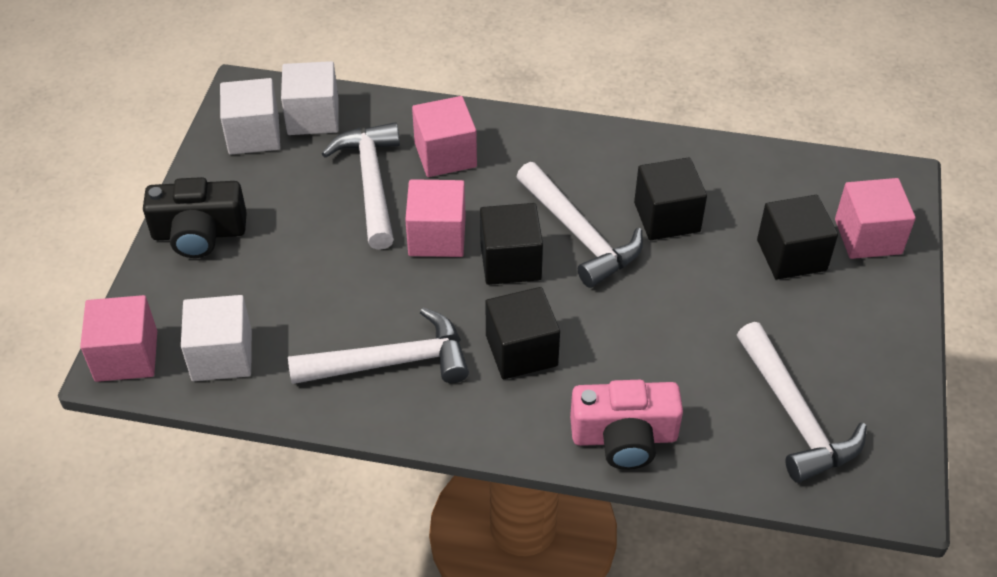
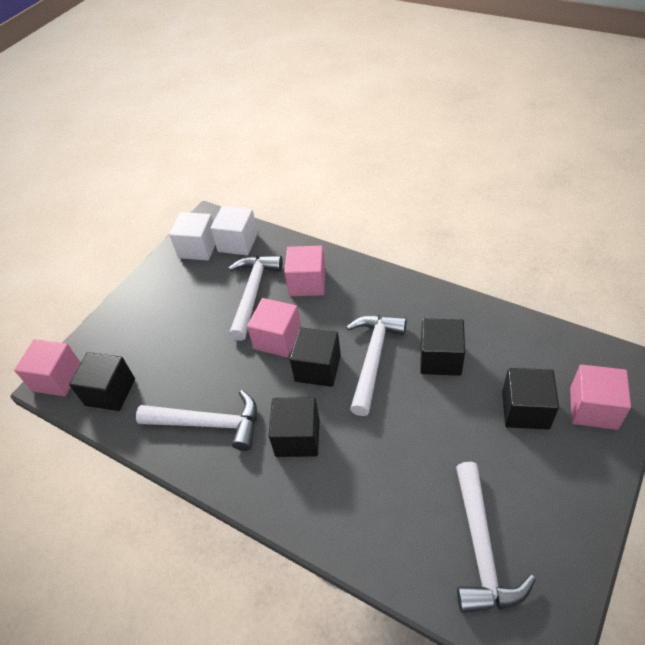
camera: 25 degrees right, 0 degrees up
(199, 233) = (137, 306): black camera -> none
(222, 355) = (110, 392): white cube -> black cube
(579, 234) = (373, 358): white hammer -> white hammer turned 150 degrees counterclockwise
(624, 437) = (342, 528): pink camera -> none

